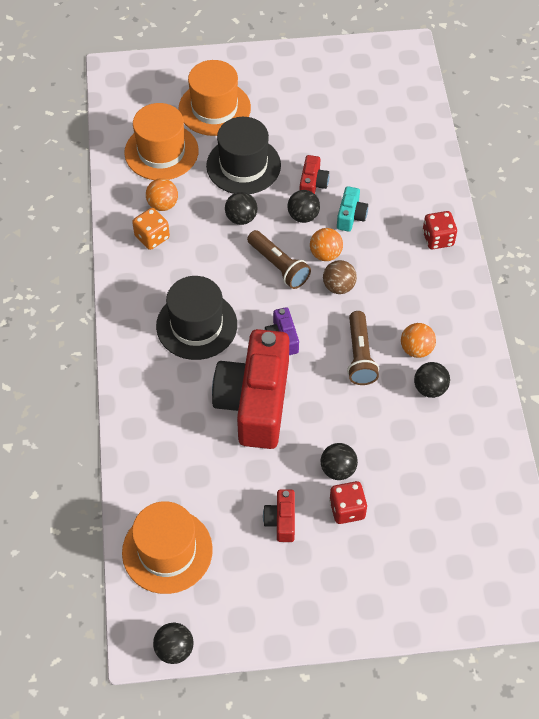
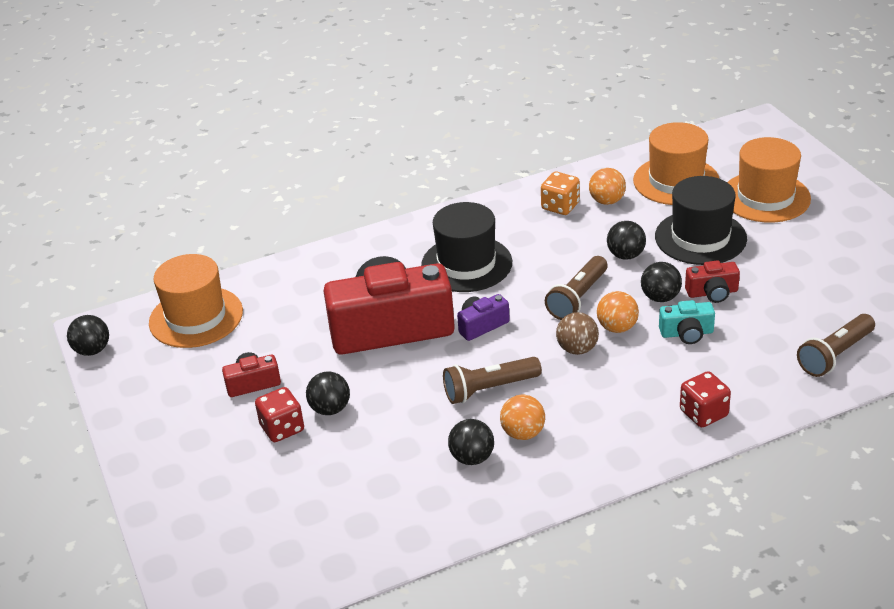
camera: 75 degrees right, 20 degrees down
(410, 147) = (835, 355): none -> brown flashlight

